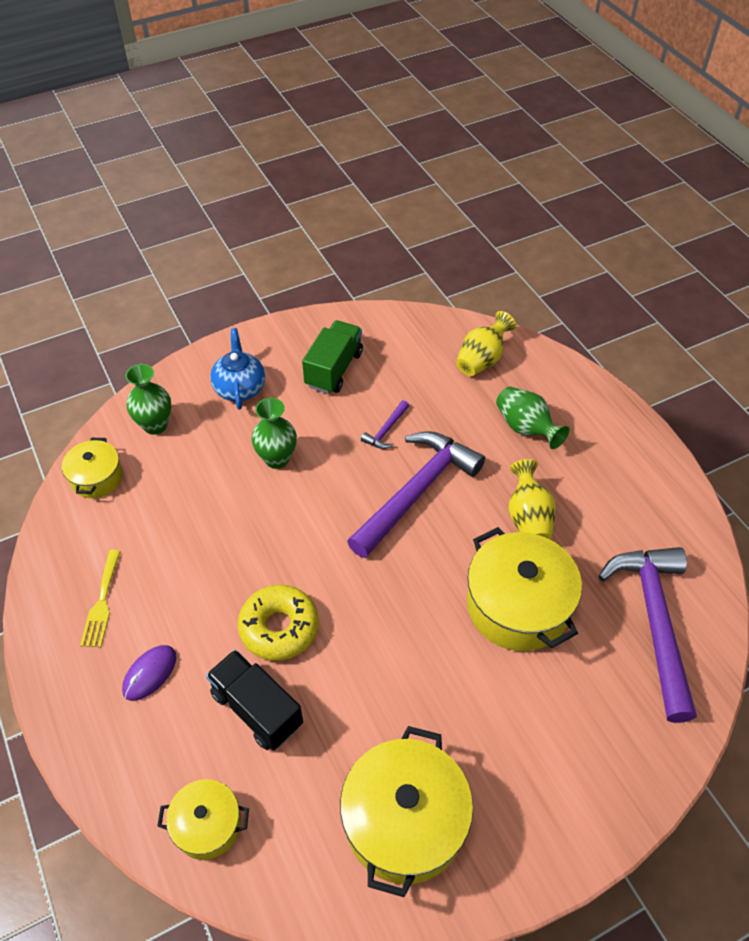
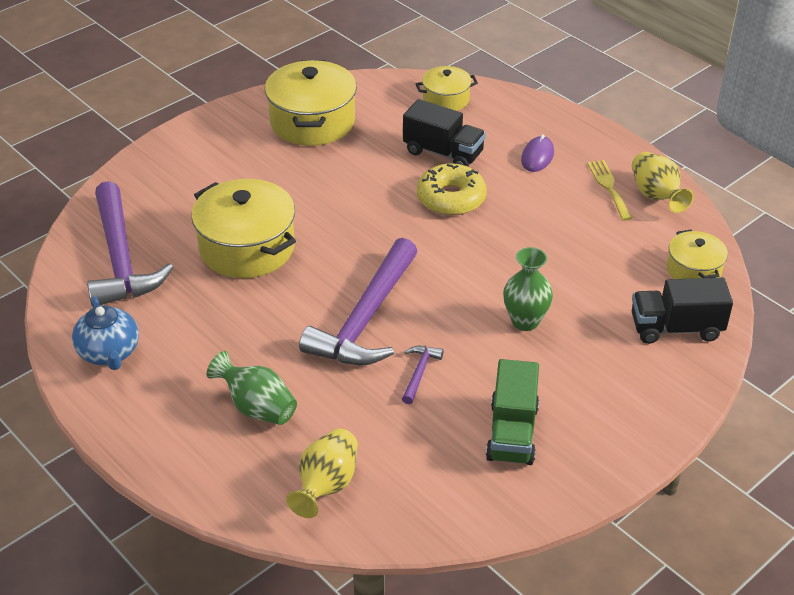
camera: 165 degrees right, 10 degrees down
(155, 425) = (676, 328): green vase -> black truck
(240, 388) = (611, 386): blue teapot -> blue teapot (109, 353)
(528, 518) = (244, 317): yellow vase -> yellow vase (656, 196)

